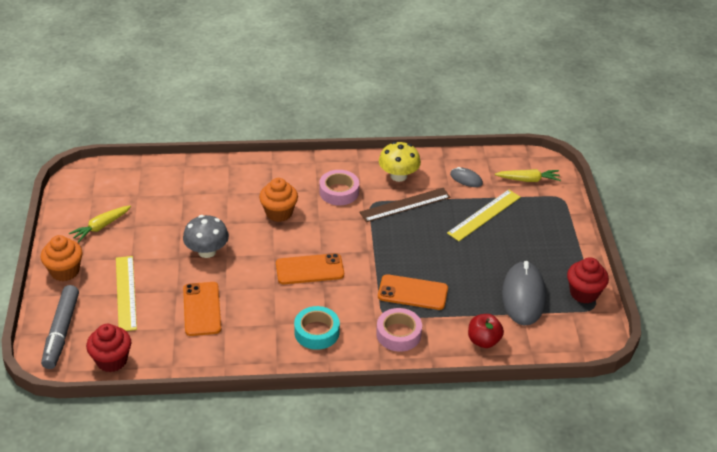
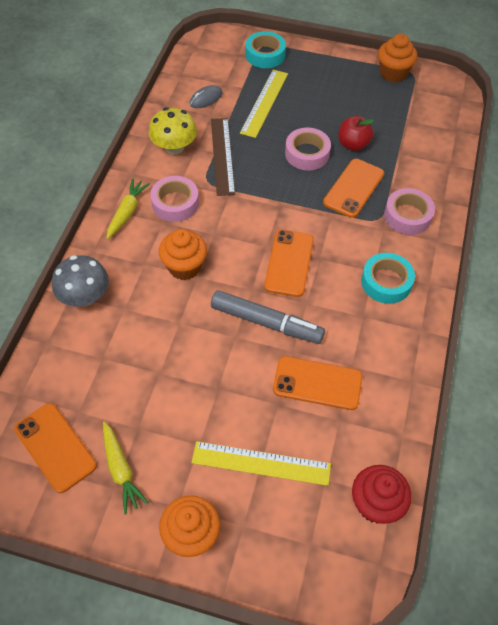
camera: 70 degrees left, 15 degrees up
(61, 332) = (307, 559): grey marker -> grey marker (266, 322)
(108, 193) = (55, 447): none -> orange phone
(207, 251) = (220, 355): grey mushroom -> grey mushroom (85, 296)
(437, 255) = (307, 154): none -> pink tape
(483, 341) = (433, 157): red apple -> red apple (353, 144)
(484, 215) = (264, 103): yellow ruler -> yellow ruler turned 45 degrees clockwise
(523, 296) = (384, 112): grey mouse -> none
(528, 180) = (229, 57): yellow carrot -> yellow carrot (127, 212)
(548, 201) = (265, 55): none -> turquoise tape
(584, 293) = (393, 73): red cupcake -> orange cupcake

